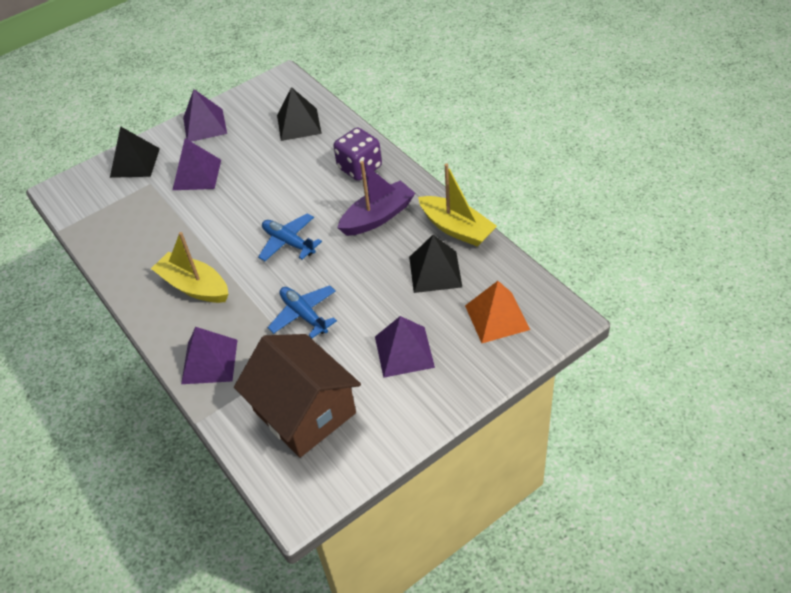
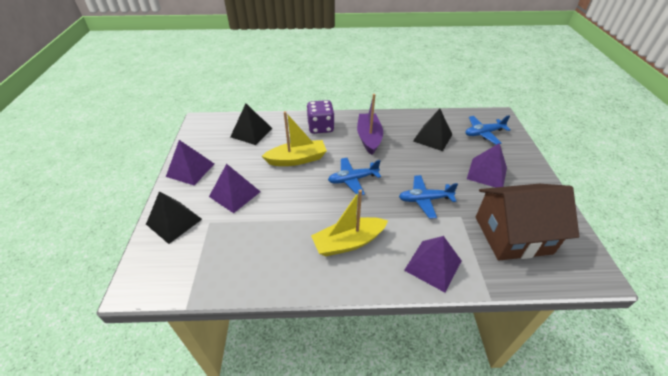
camera: 60 degrees left, 5 degrees down
(456, 228) = (406, 118): yellow boat -> yellow boat (297, 159)
(497, 317) = (483, 133): orange pyramid -> blue plane

